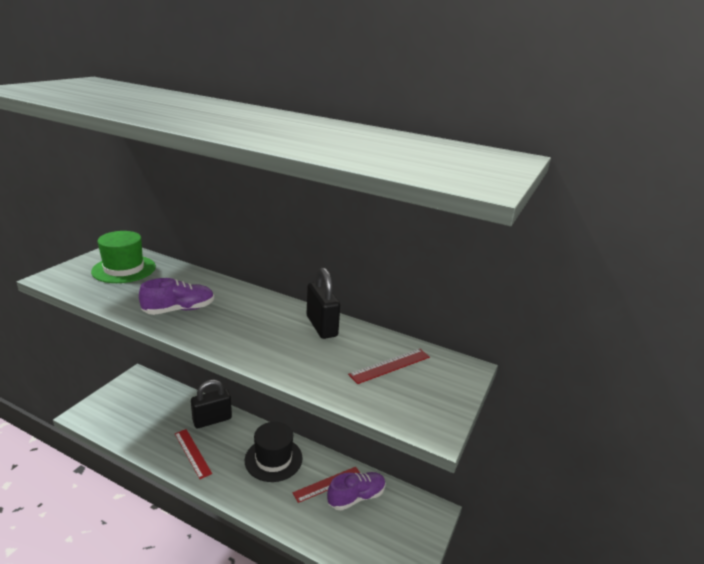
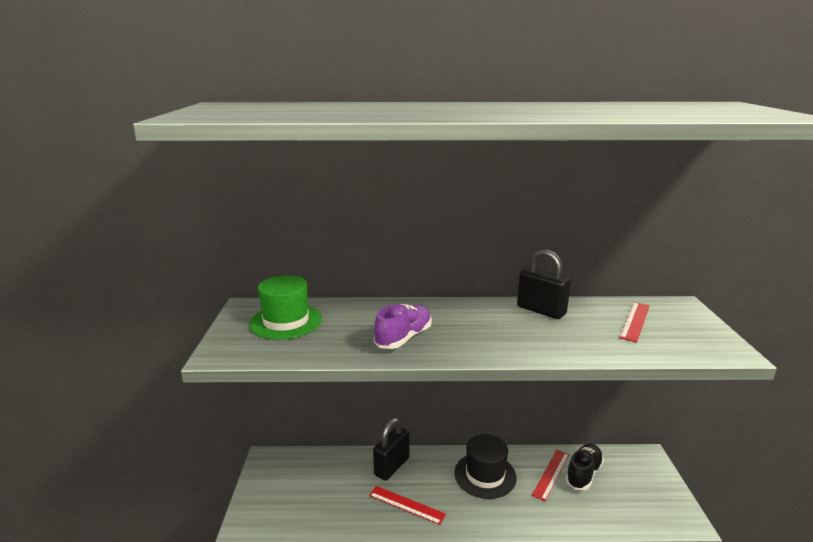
camera: 25 degrees left, 5 degrees down
(356, 497) = (583, 474): purple shoe -> black shoe

